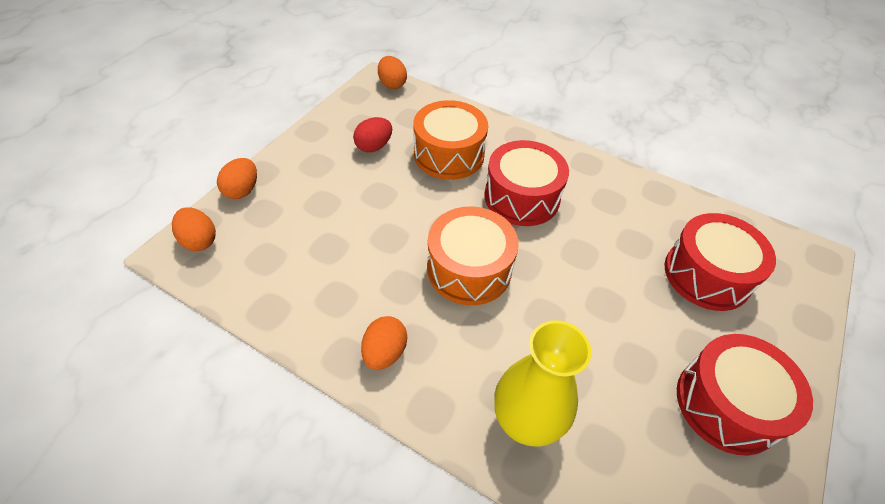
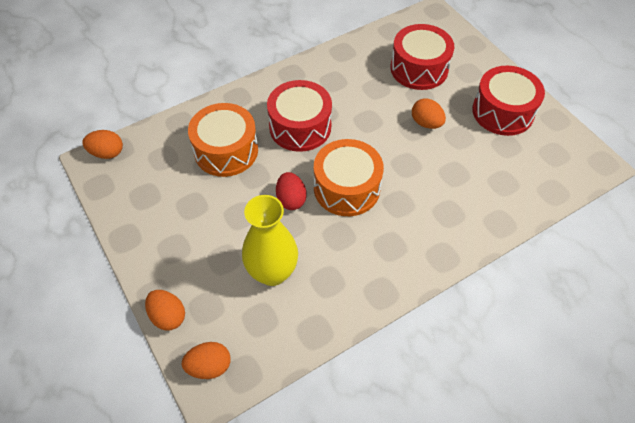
camera: 60 degrees left, 5 degrees up
(374, 146) = (180, 197): red egg -> red egg (291, 199)
(384, 352) = (389, 267): orange egg -> orange egg (426, 123)
(525, 422) = (473, 210): yellow vase -> yellow vase (272, 272)

